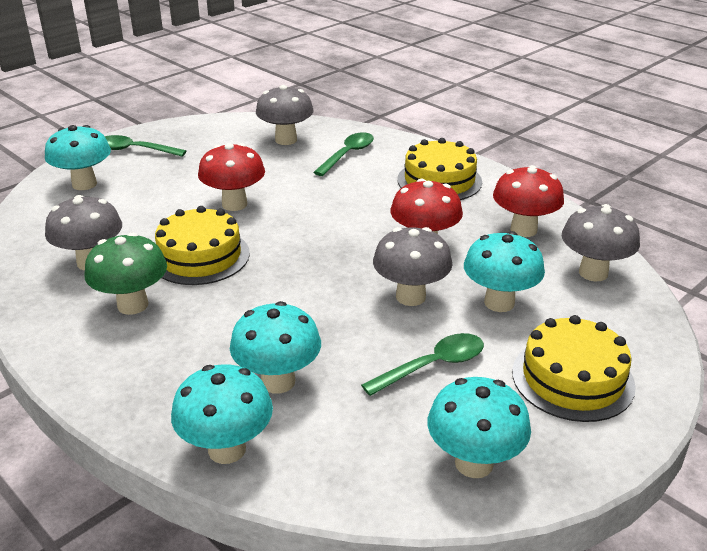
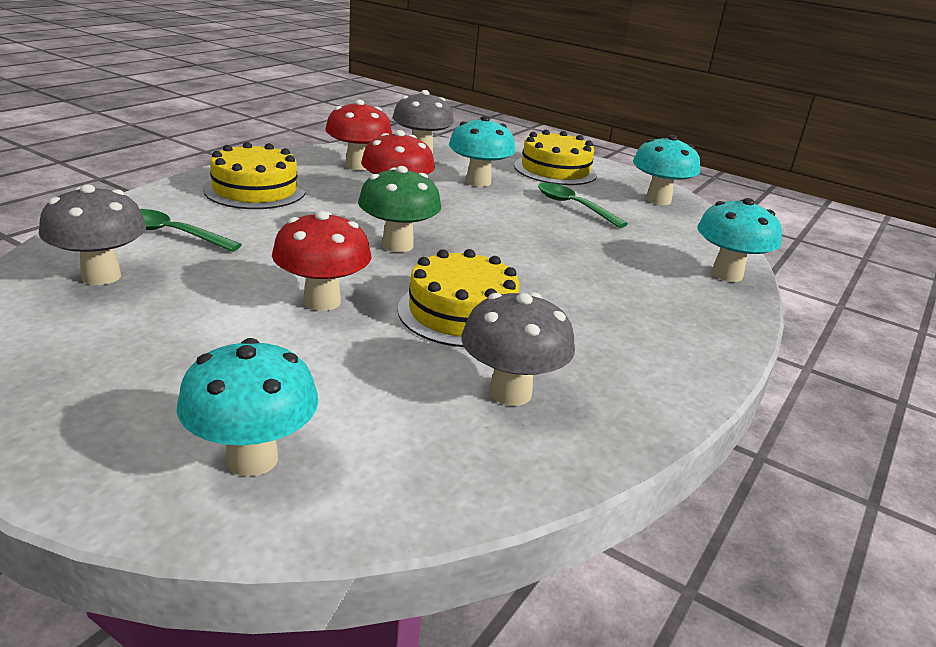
camera: 105 degrees left, 5 degrees down
(133, 305) = (582, 344): green mushroom -> green mushroom (397, 245)
(135, 150) = (94, 424): green spoon -> none
(278, 381) = (637, 259): turquoise mushroom -> none
(410, 297) = (487, 210): grey mushroom -> none

